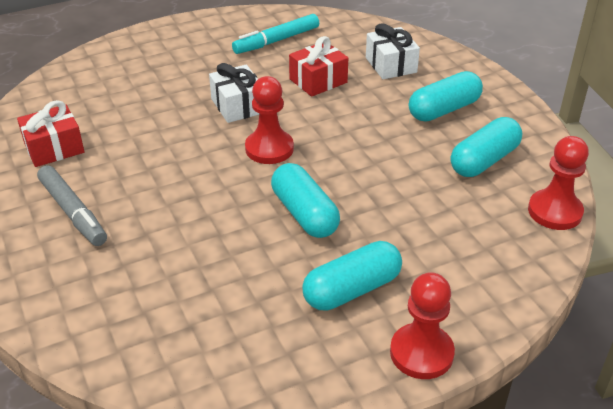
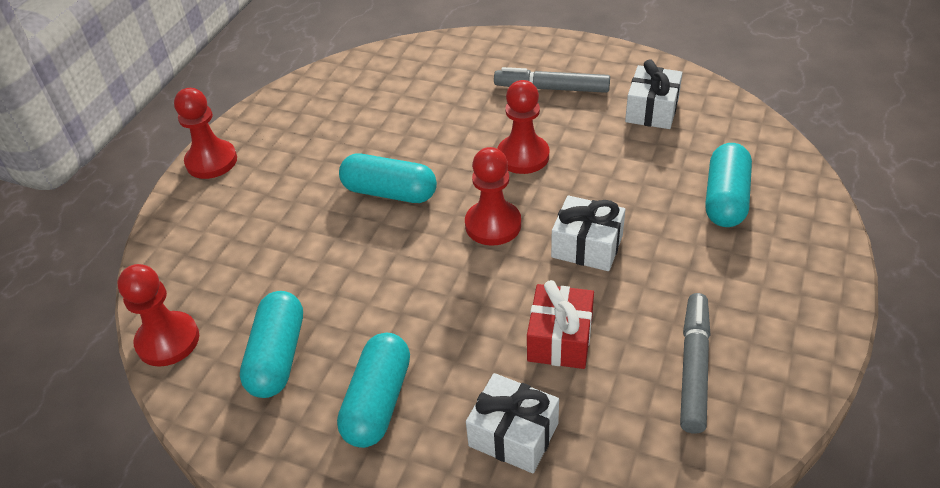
camera: 140 degrees right, 5 degrees up
(54, 148) = (652, 110): red gift -> white gift
(182, 176) = (523, 156): none -> red pawn
(276, 41) = (694, 367): turquoise marker -> grey marker
(352, 289) = (294, 167): turquoise capsule -> turquoise capsule (725, 199)

